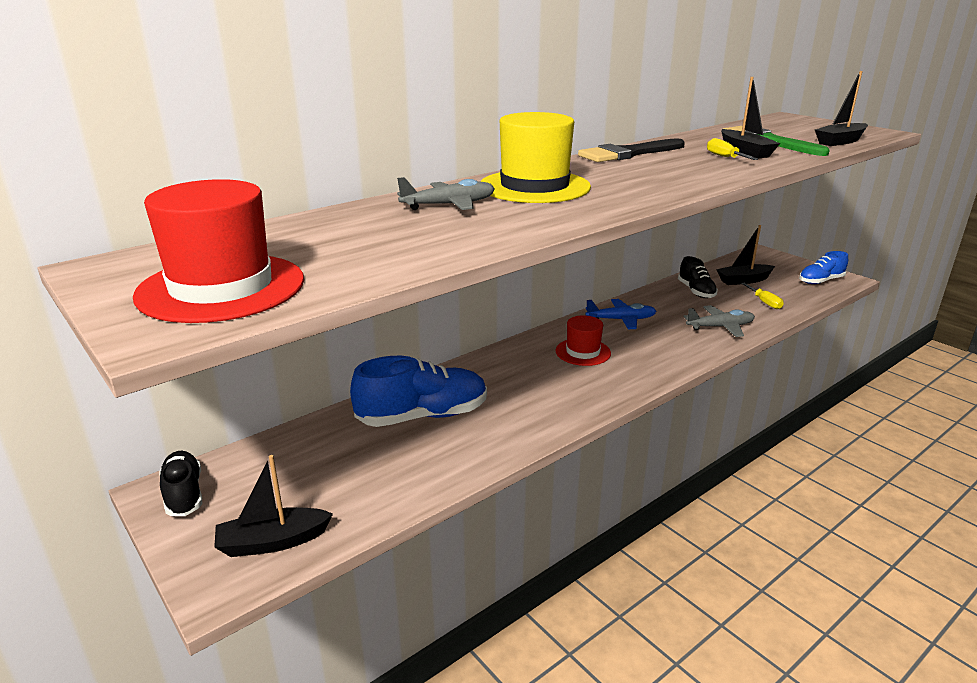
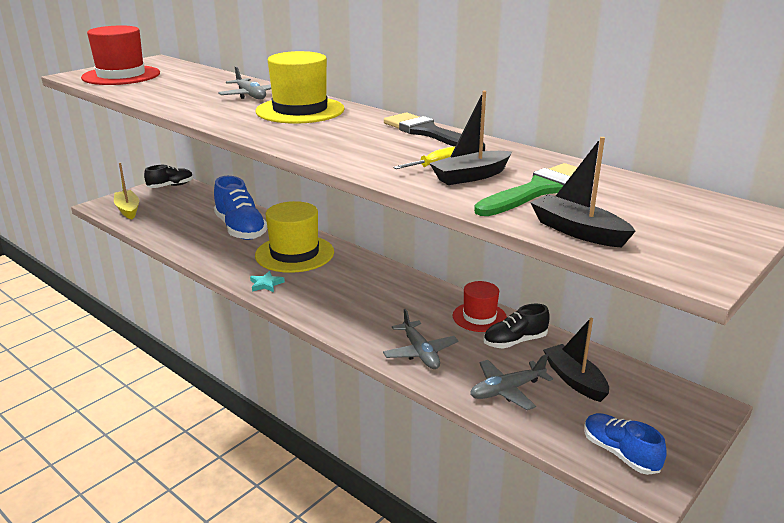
camera: 80 degrees right, 0 degrees up
(272, 542) = (128, 210): black boat -> yellow boat
(514, 378) = (294, 254): none -> yellow hat
(583, 352) = (343, 279): red hat -> red hat (479, 317)
(591, 398) = (266, 284): none -> turquoise star
(621, 320) = (416, 296): blue plane -> none
(764, 302) = (506, 390): yellow screwdriver -> grey plane

